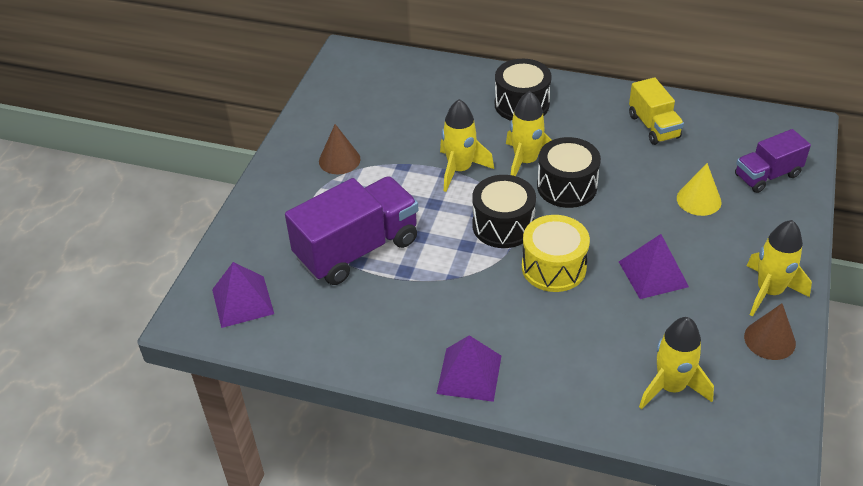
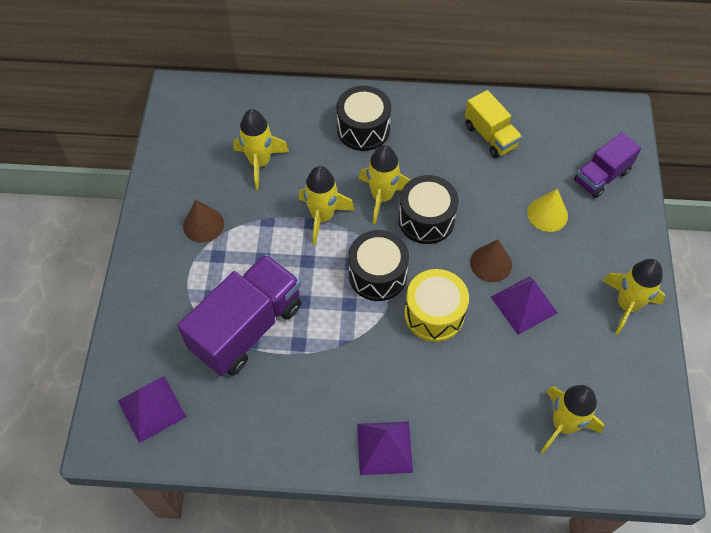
camera: 15 degrees left, 15 degrees up
(410, 118) = (260, 163): none -> yellow rocket
(769, 339) = (636, 357): brown cone -> brown cone (491, 263)

